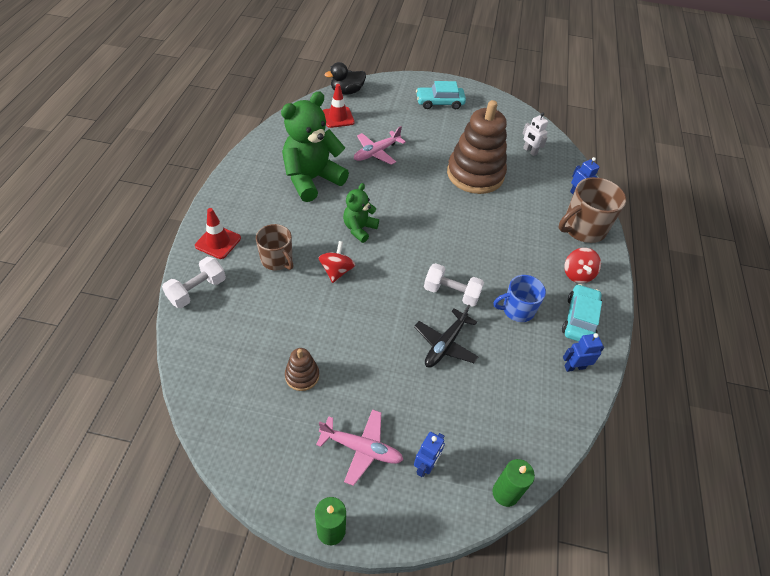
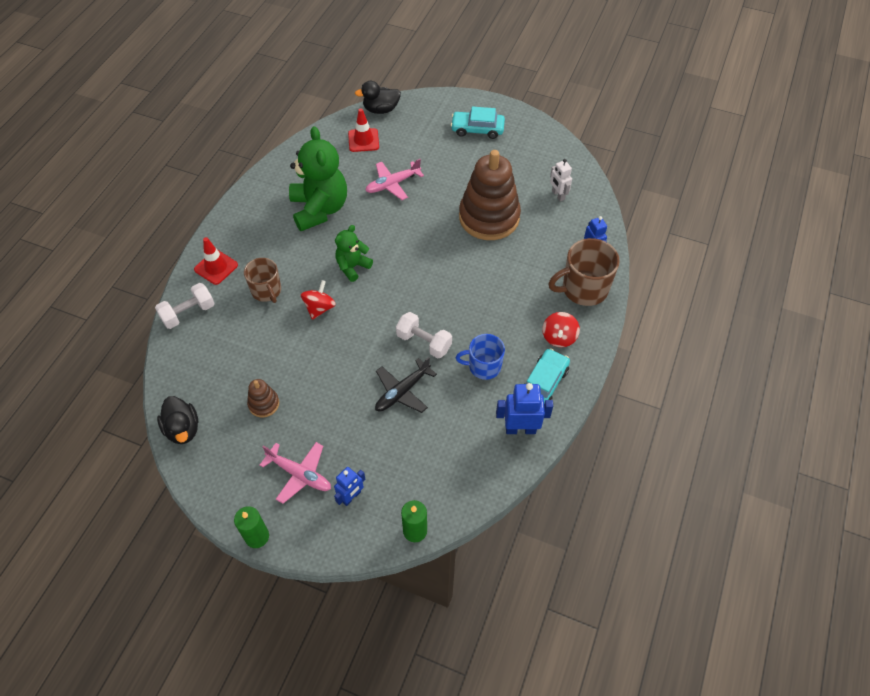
camera: 15 degrees right, 5 degrees up
(216, 416) = (183, 429): none -> black duck
(312, 179) = (319, 209): green teddy bear -> green teddy bear turned 105 degrees clockwise
(574, 367) = (520, 429): blue robot -> blue robot, size x1.51

